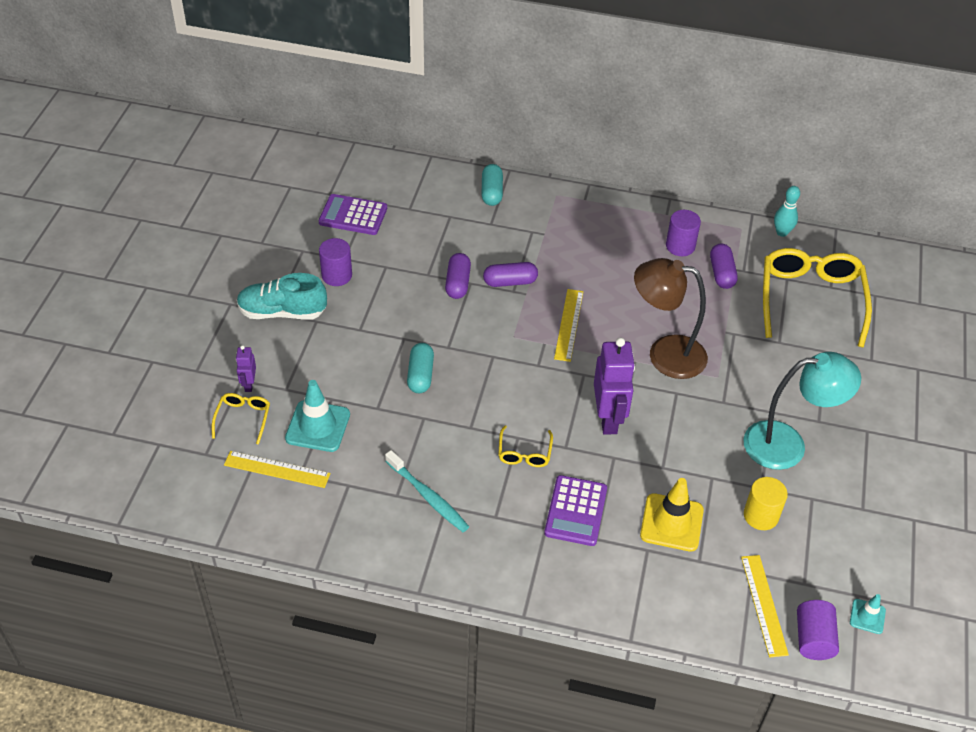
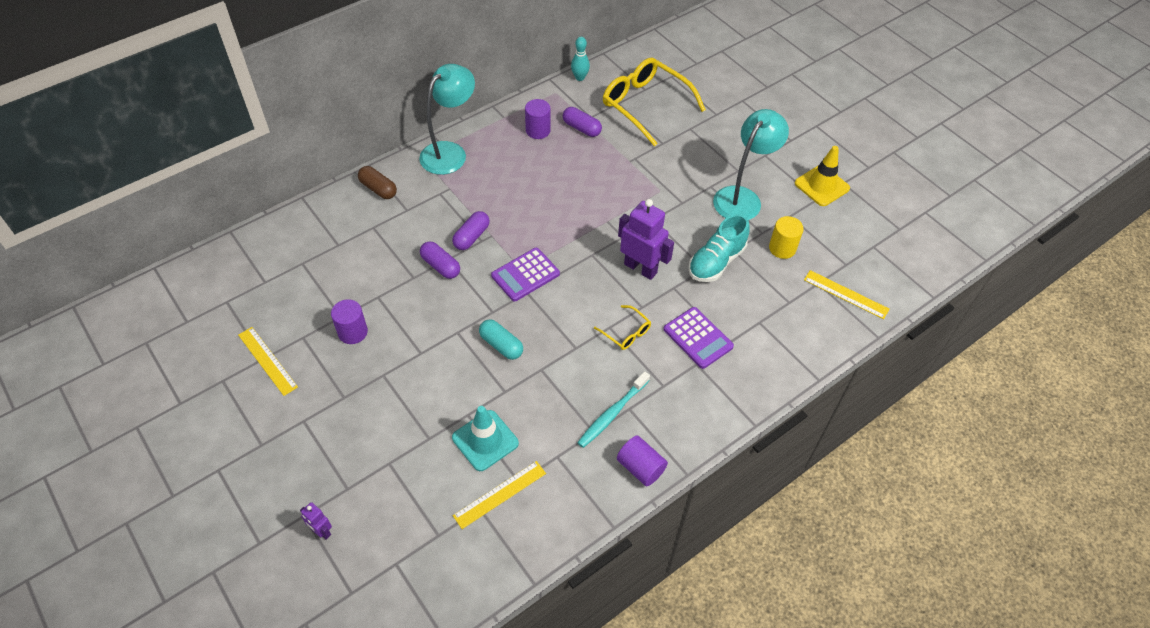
camera: 50 degrees left, 5 degrees up
(243, 419) = (429, 486): yellow glasses -> none
(249, 384) = (399, 460): purple robot -> purple robot (321, 531)
(282, 312) = (350, 391): turquoise shoe -> turquoise shoe (716, 262)
(353, 215) = (304, 282): purple calculator -> purple calculator (525, 275)
(428, 497) = (612, 413): turquoise toothbrush -> turquoise toothbrush turned 135 degrees clockwise
(491, 192) = (378, 189): turquoise capsule -> brown capsule
(568, 324) = (542, 232): yellow ruler -> yellow ruler (267, 361)
(583, 207) = (450, 152): none -> turquoise lamp
(665, 354) = (617, 202): brown lamp -> none
(671, 522) = (750, 295): yellow traffic cone -> yellow traffic cone (822, 186)
(813, 639) = (887, 289): purple cylinder -> purple cylinder (640, 467)
(867, 616) = (891, 253): turquoise traffic cone -> none

